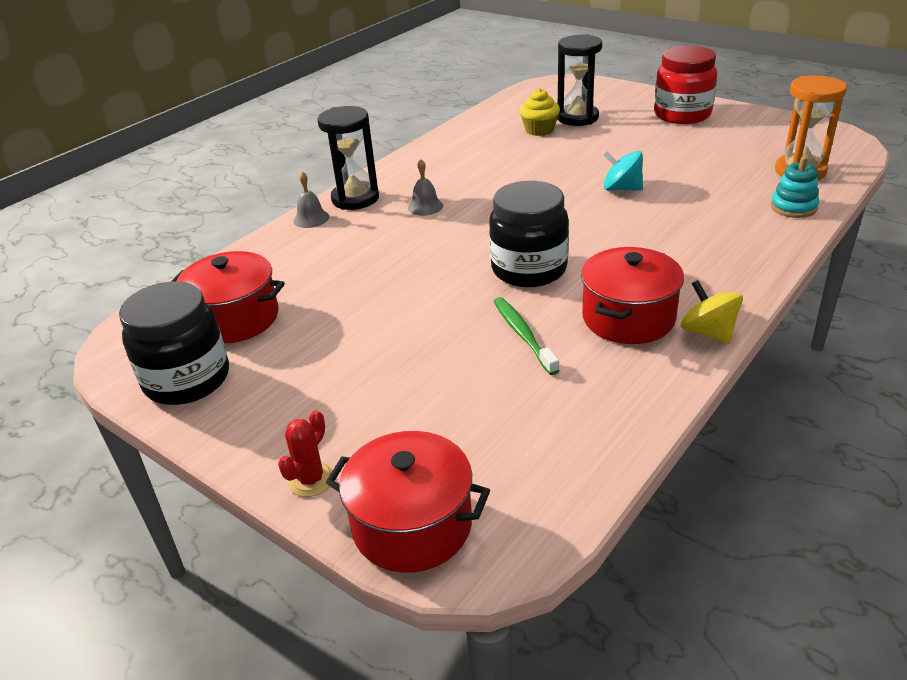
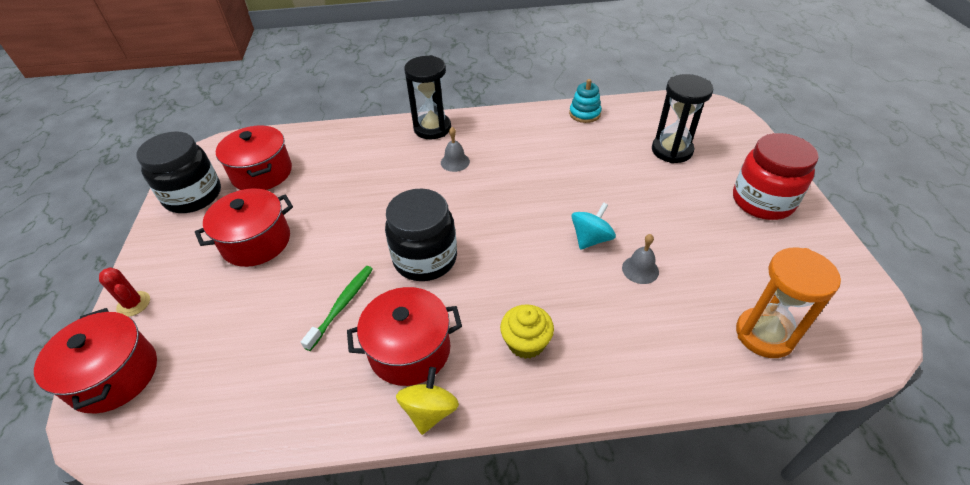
camera: 45 degrees right, 10 degrees up
(311, 218) = (391, 128): grey bell -> grey bell (640, 269)
(311, 479) = (133, 304): red cactus -> red cactus turned 60 degrees clockwise
(347, 358) = (256, 242): none -> red pot
(539, 130) = (626, 144): yellow cupcake -> yellow cupcake (526, 342)
(621, 189) = (591, 239): turquoise spinning top -> turquoise spinning top turned 60 degrees clockwise
(793, 207) = (689, 364): turquoise stacking toy -> turquoise stacking toy (584, 114)

